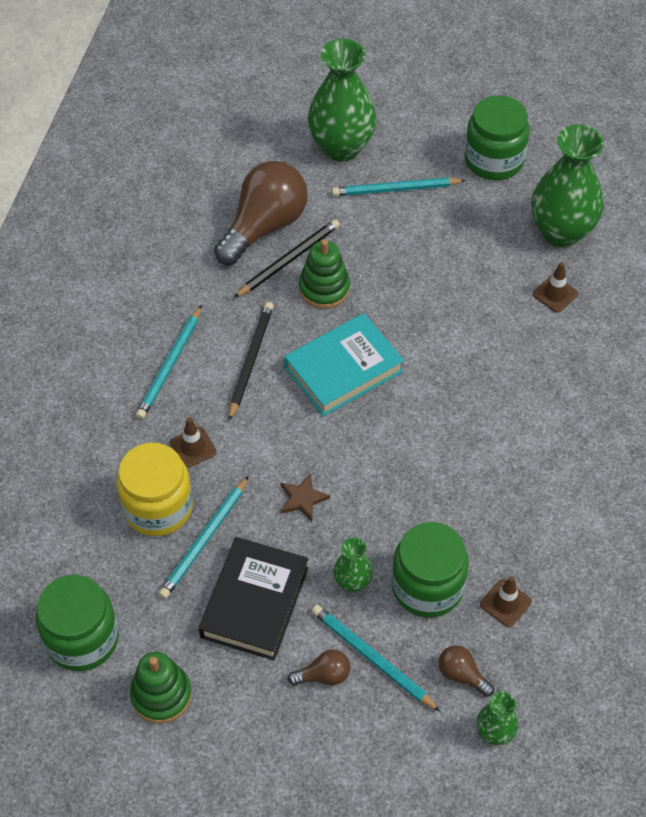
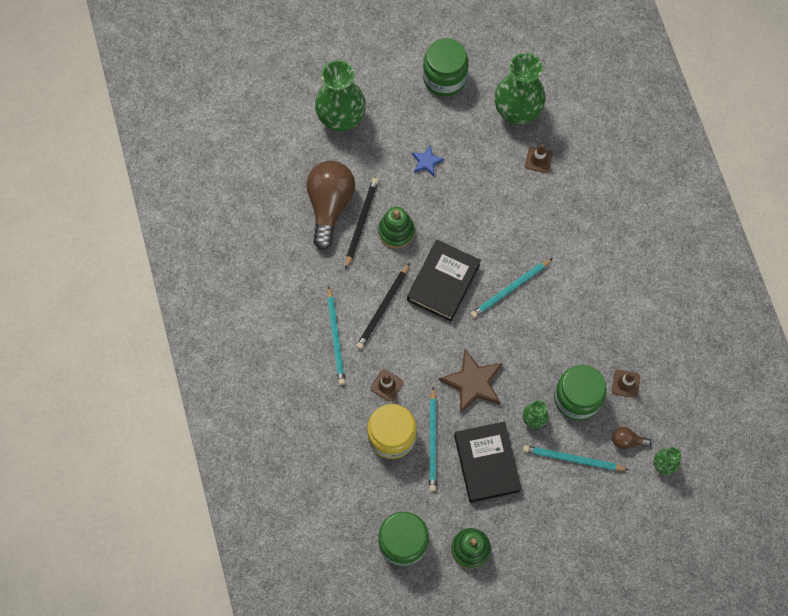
camera: 30 degrees left, 15 degrees up
(250, 361) = (383, 307): black pencil -> black pencil turned 135 degrees counterclockwise
(302, 498) = (473, 382): brown star -> brown star, size x1.87
(323, 675) = (552, 485): brown light bulb -> none
(343, 369) = (443, 282): turquoise book -> black book
(396, 189) = (396, 133): turquoise pencil -> turquoise pencil (510, 289)
(412, 234) = (426, 161): none -> blue star

